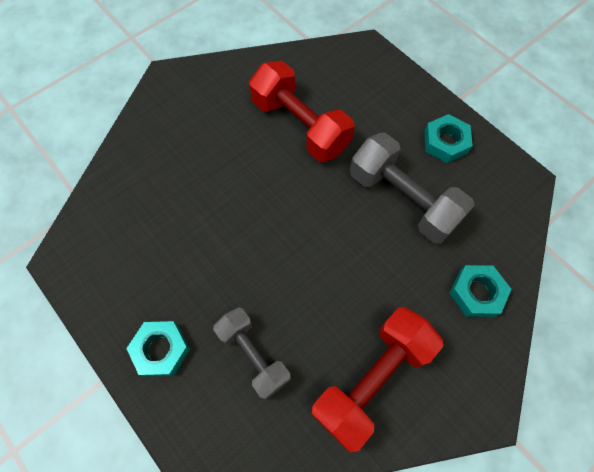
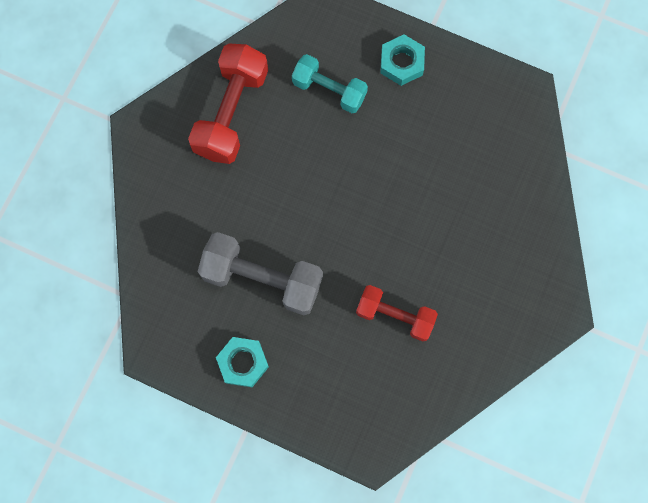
camera: 155 degrees right, 10 degrees up
(253, 355) = (329, 90): grey dumbbell -> turquoise dumbbell
(300, 126) = (395, 315): red dumbbell -> red dumbbell, size x0.65
(476, 293) = (169, 217): turquoise nut -> none

